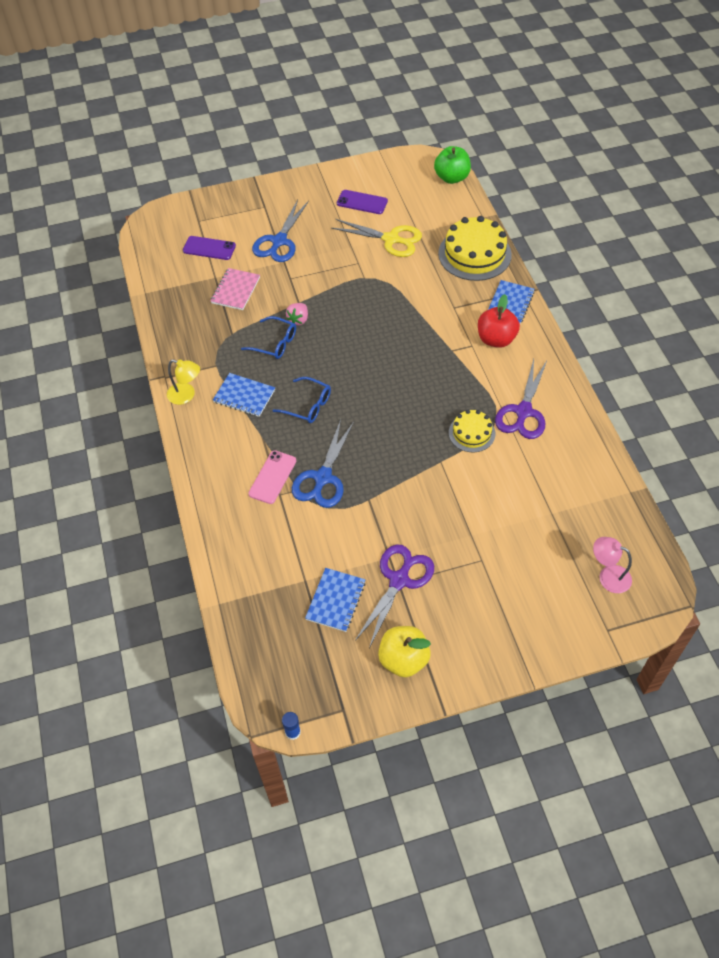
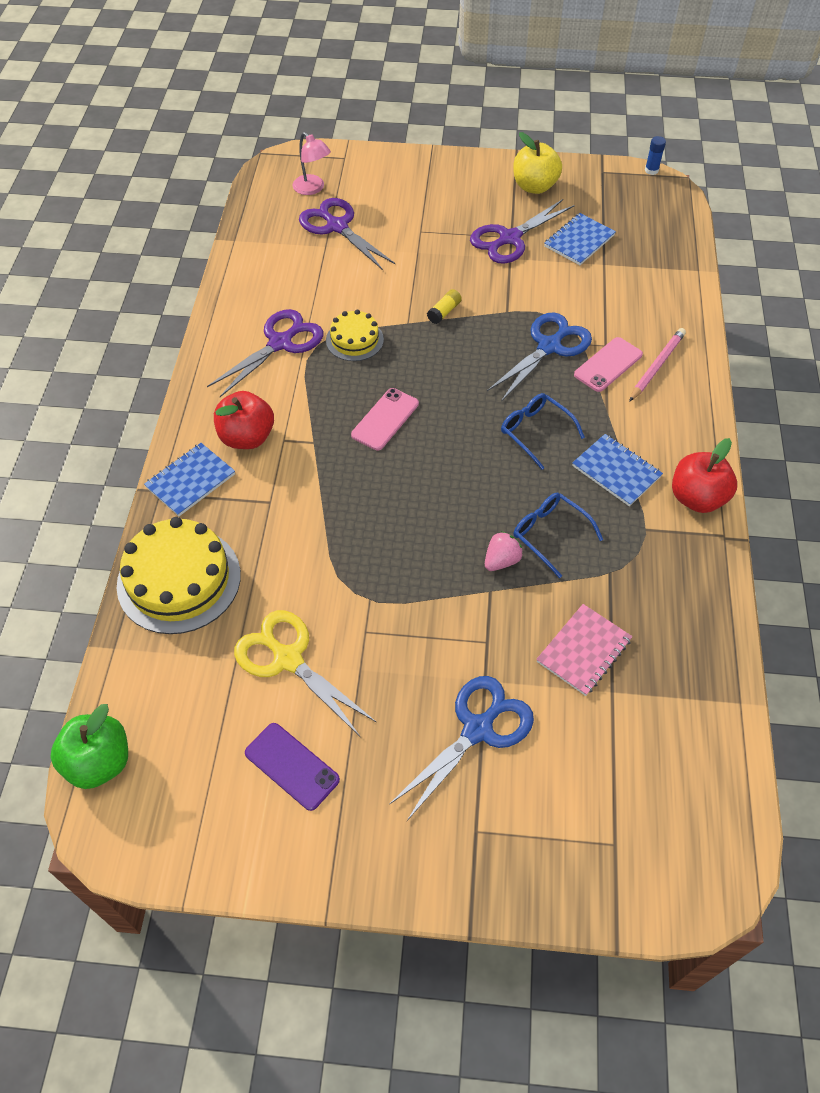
camera: 160 degrees left, 0 degrees up
(186, 395) = (697, 498): yellow lamp -> red apple
(209, 248) = (608, 763): purple phone -> none
(235, 489) = (656, 366): none -> pink pencil
(414, 380) = (385, 419): none -> pink phone
(418, 481) = (444, 312): none -> yellow glue stick
(556, 538) = (337, 226): none -> purple scissors

